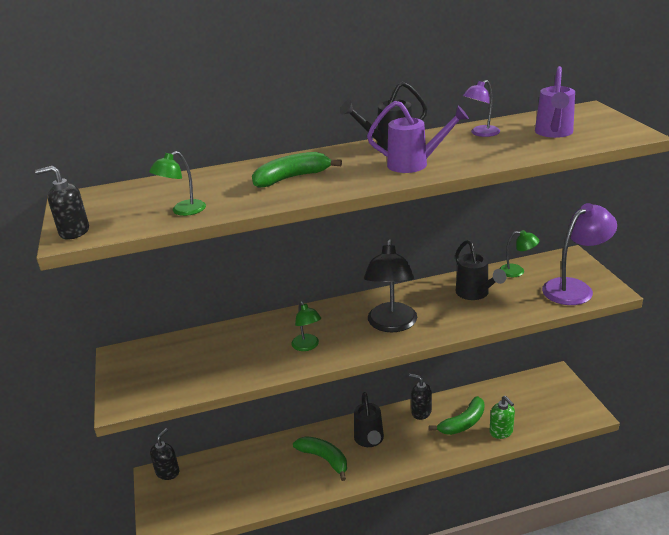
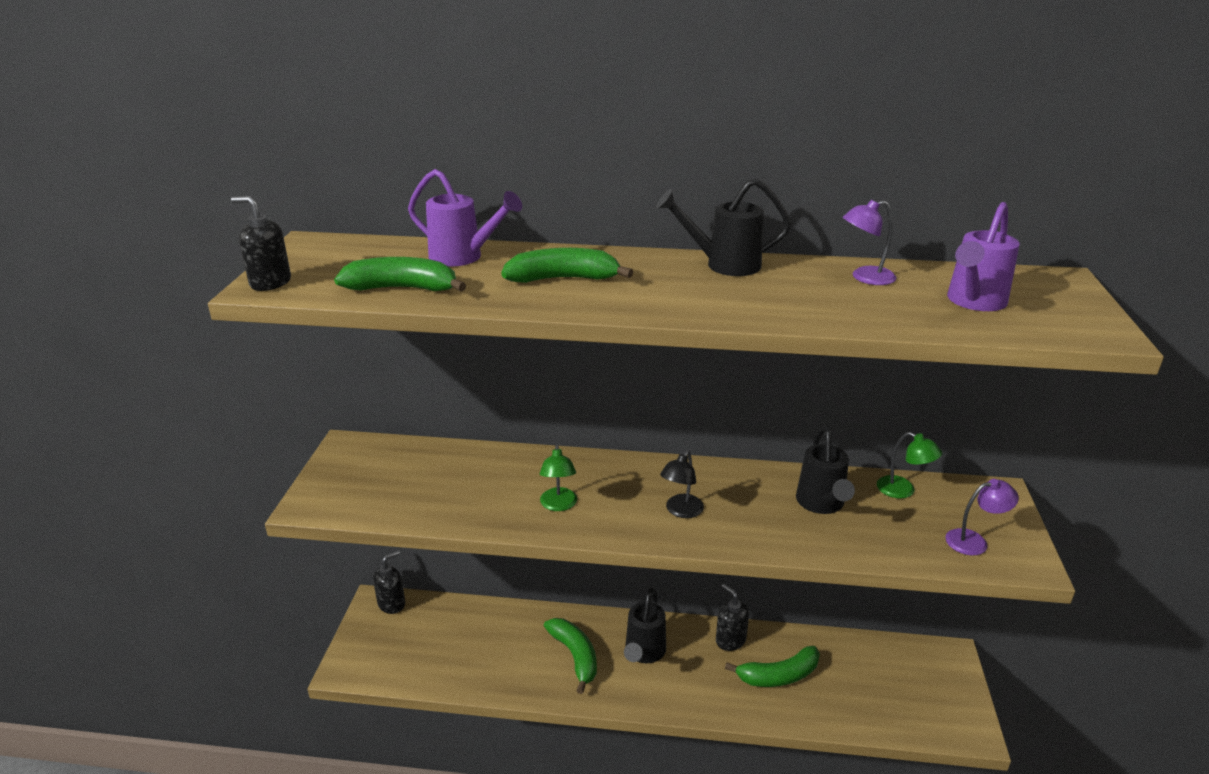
camera: 20 degrees right, 0 degrees up
(183, 211) = (403, 288): green lamp -> green banana
(391, 325) = (681, 511): black lamp -> black lamp, size x0.54
(415, 164) = (734, 299): purple watering can -> purple watering can (464, 258)
(501, 432) = (825, 708): green soap dispenser -> none
(574, 288) = (974, 541): purple lamp -> purple lamp, size x0.54

